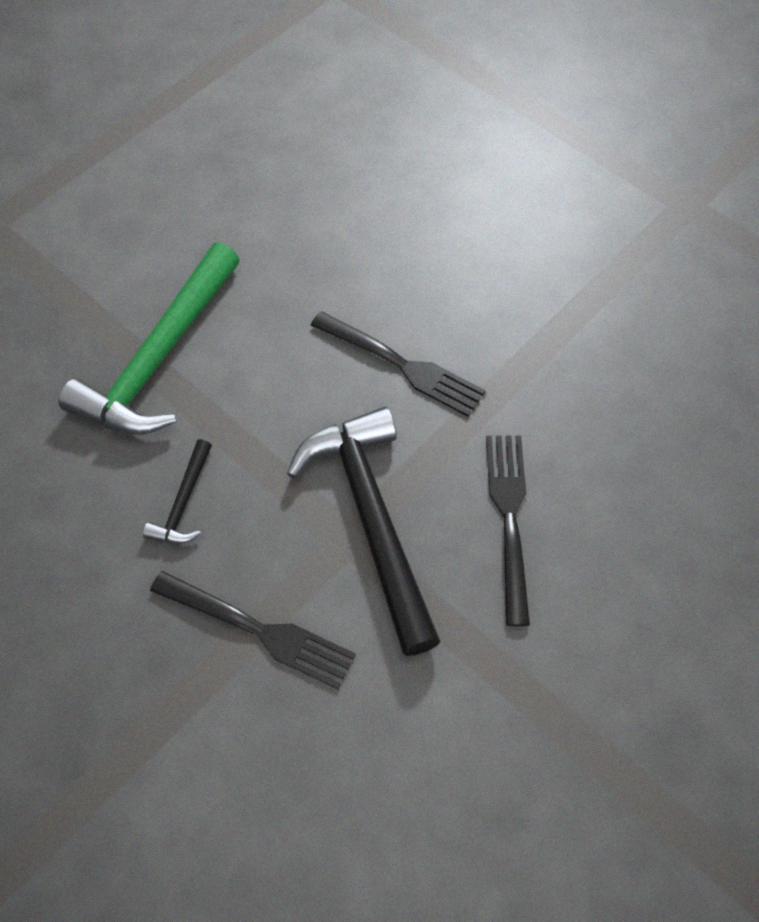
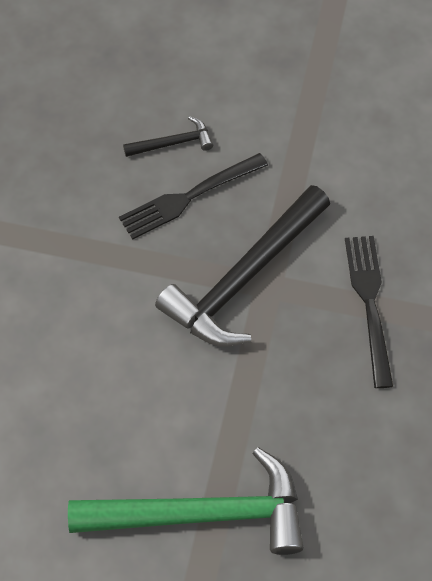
camera: 120 degrees left, 0 degrees up
(183, 502) = (314, 409): black hammer -> black hammer (173, 143)
(402, 365) = (100, 324): black fork -> none

